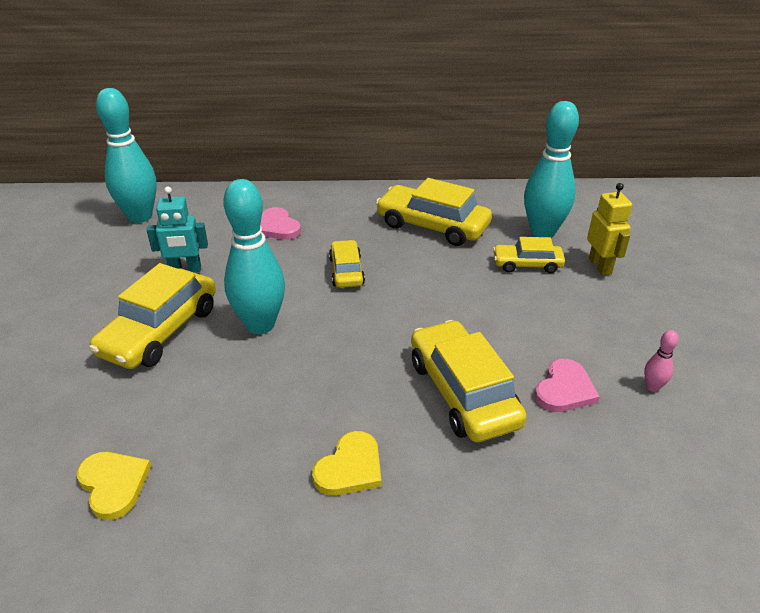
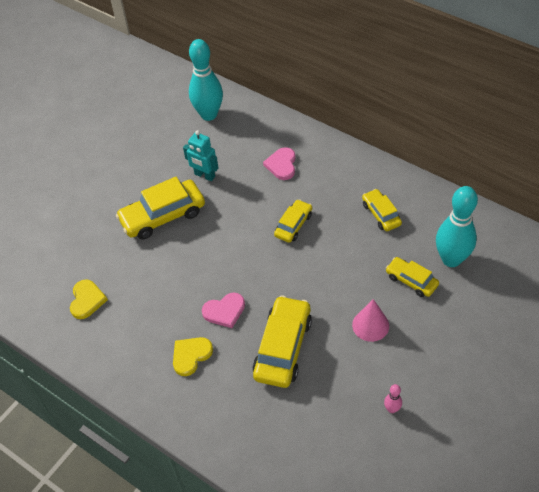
camera: 40 degrees right, 15 degrees up
(260, 325) = (215, 240): turquoise bowling pin -> none
(350, 468) = (191, 356): yellow heart -> yellow heart turned 150 degrees clockwise
(432, 226) = (381, 214): yellow car -> yellow car, size x0.57
(534, 321) = (370, 325): none -> pink cone
(564, 389) = (339, 379): pink heart -> pink heart (224, 311)
(600, 266) = (460, 309): yellow robot -> none

